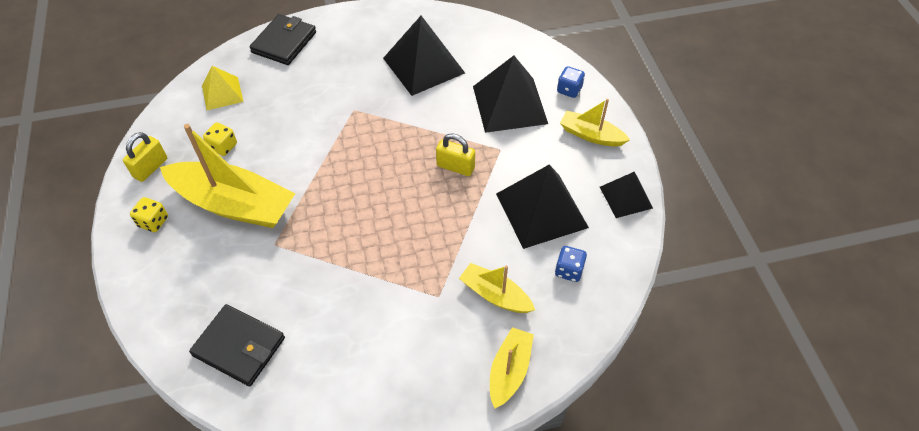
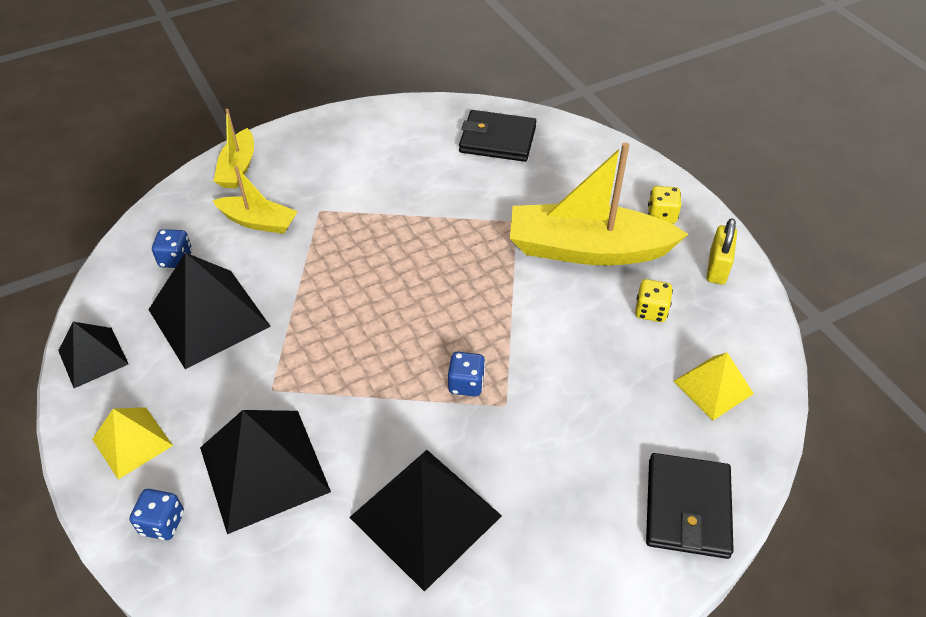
camera: 165 degrees right, 5 degrees down
(372, 126) = (466, 384): none -> blue dice
(455, 167) = (330, 349): yellow padlock -> none
(591, 135) = (132, 442): yellow boat -> yellow pyramid

